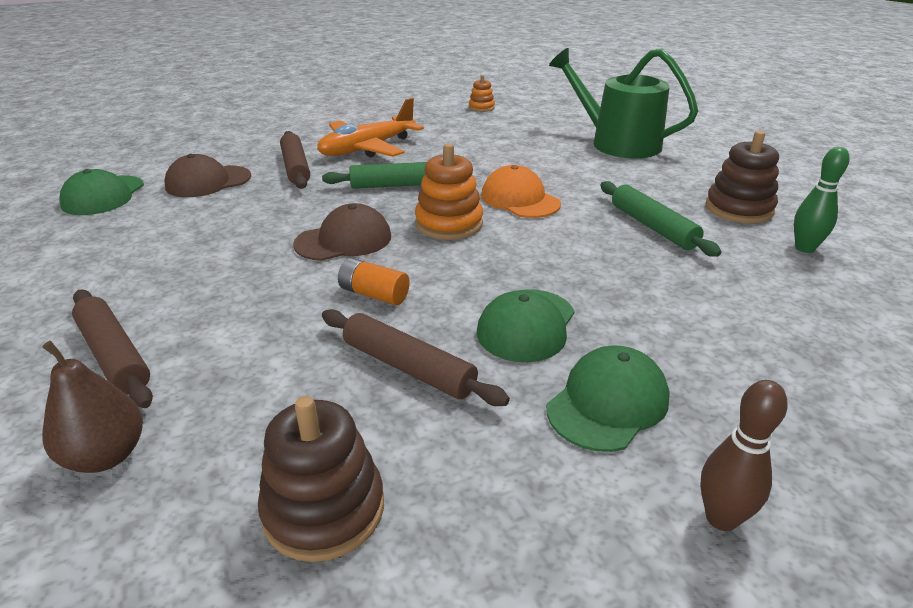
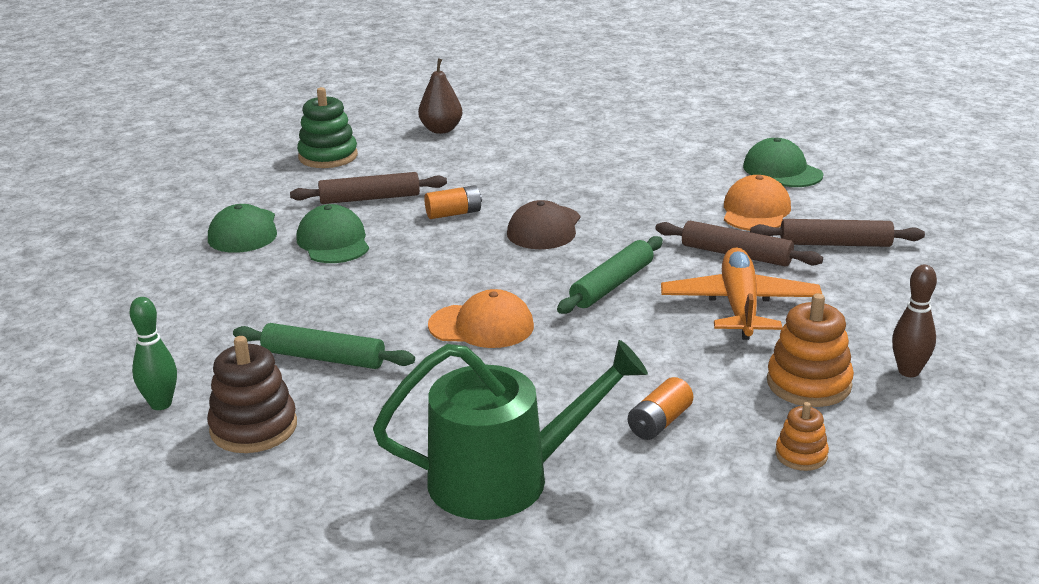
camera: 135 degrees right, 5 degrees down
(114, 355) = (520, 141): brown rolling pin -> brown rolling pin (835, 244)
(208, 182) = (755, 211): brown cap -> orange cap
(324, 509) = (328, 156): brown stacking toy -> green stacking toy
(449, 224) = (497, 274): orange stacking toy -> orange stacking toy (808, 384)
(513, 132) = (659, 422): none -> orange battery
(721, 518) = (156, 219): brown bowling pin -> brown bowling pin (908, 371)

